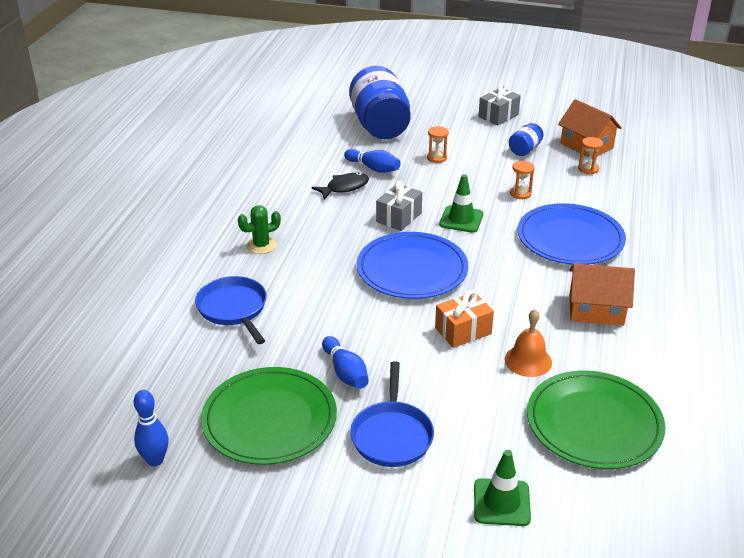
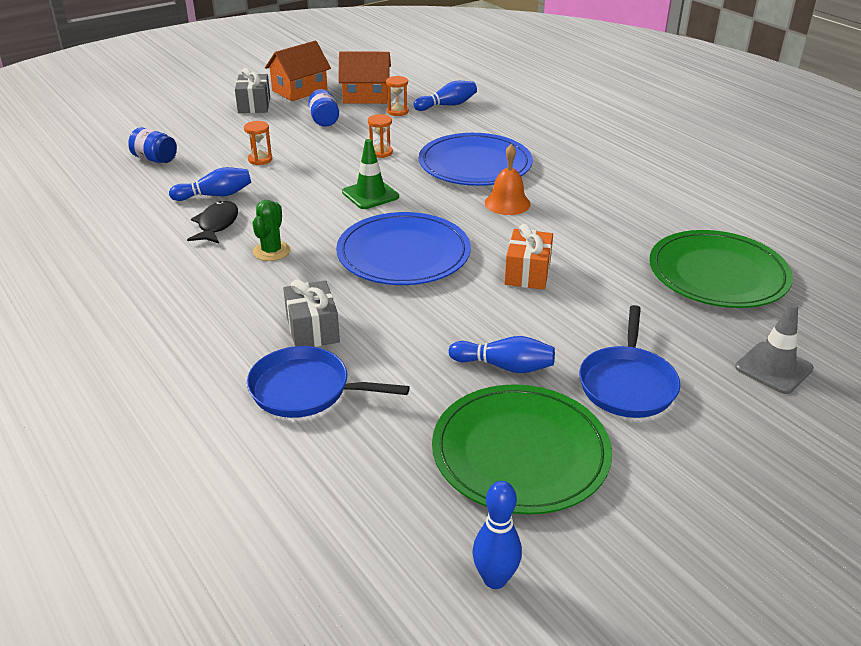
camera: 50 degrees left, 0 degrees up
(261, 245) = (225, 318): green cactus -> green cactus (271, 251)
(380, 126) = (155, 159): blue jar -> blue jar, size x0.45
(392, 435) = (627, 384): blue pan -> blue pan turned 60 degrees clockwise
(399, 217) = (315, 221): grey gift -> grey gift (312, 329)
(501, 502) = (773, 368): green traffic cone -> grey traffic cone
(528, 360) = (606, 263): orange bell -> orange bell (507, 203)
(596, 310) = (581, 201): orange house -> orange house (299, 90)
(636, 183) = (447, 105): none -> blue bowling pin

